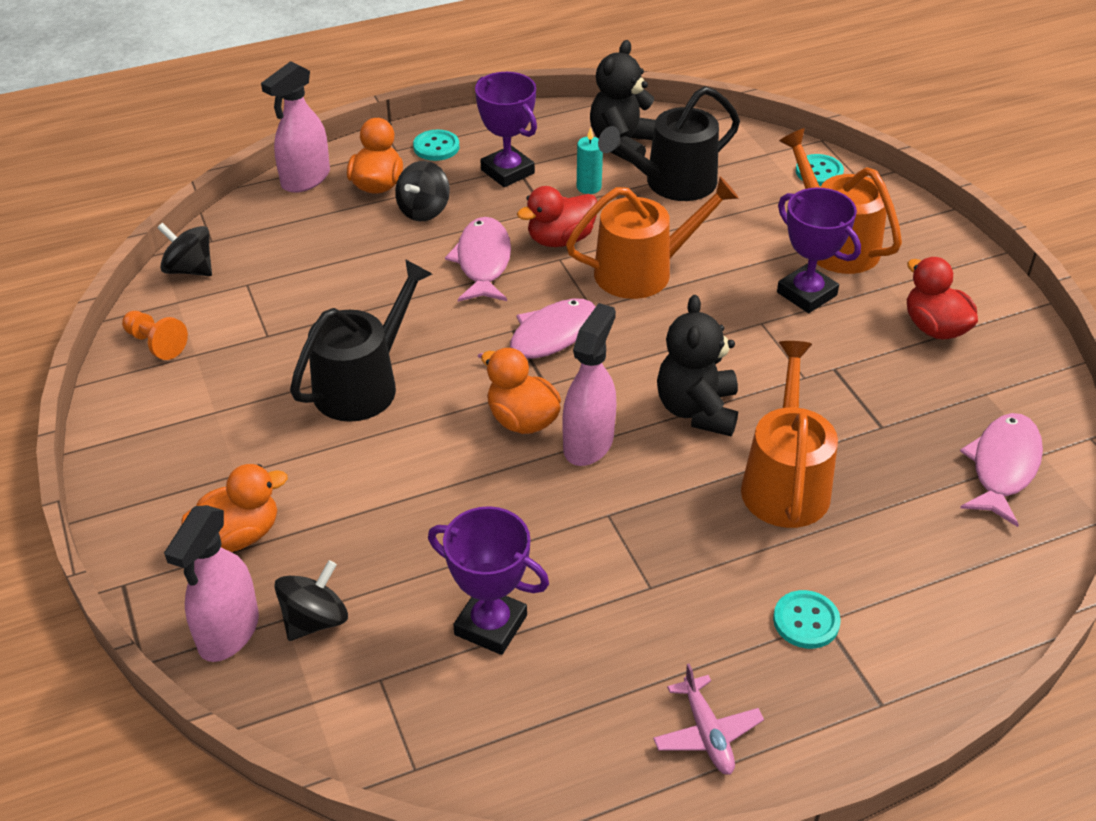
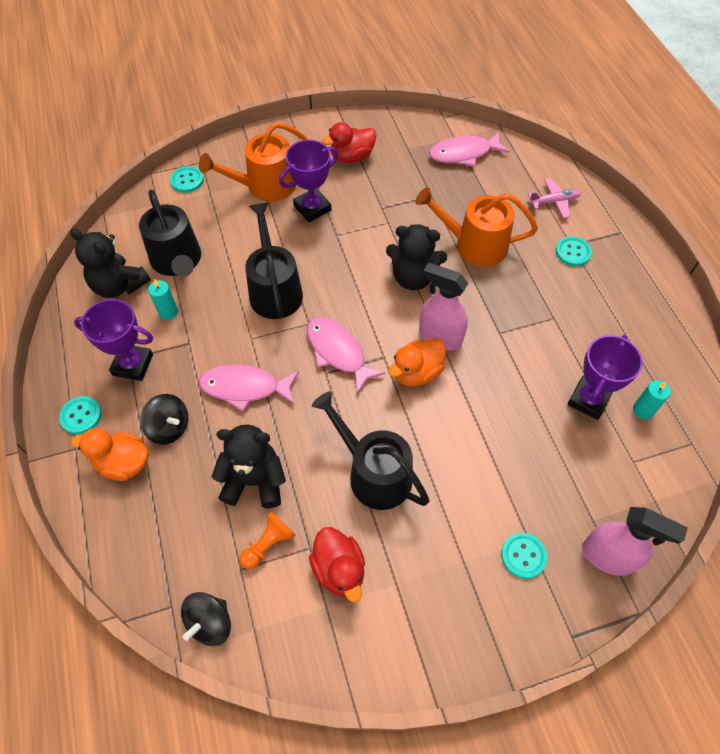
camera: 85 degrees left, 15 degrees up
(156, 344) = (309, 643): orange pawn -> orange pawn (268, 544)
(238, 535) = (523, 556): orange duck -> turquoise button
(305, 179) = (98, 525): pink spray bottle -> none
(315, 620) = (593, 501): black spinning top -> none
(354, 283) = (254, 481): none -> black teddy bear
(476, 701) = (643, 410): none -> turquoise candle
(507, 172) = (132, 365): purple trophy -> purple trophy turned 45 degrees clockwise
(560, 239) = (228, 335): red duck -> red duck (339, 569)
(642, 271) = (274, 290): orange watering can -> black watering can
(707, 733) = (648, 304): pink plane -> pink plane (554, 202)
(1003, 467) = (464, 153): pink fish -> pink fish turned 45 degrees counterclockwise

